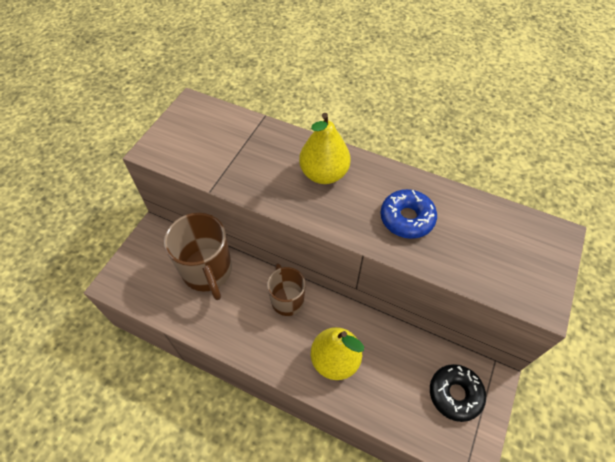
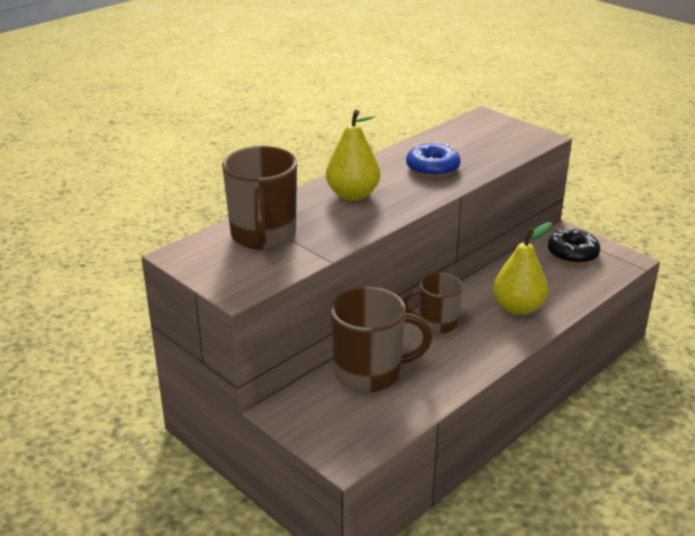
camera: 70 degrees left, 25 degrees down
(233, 139) = (263, 236): none -> brown mug

